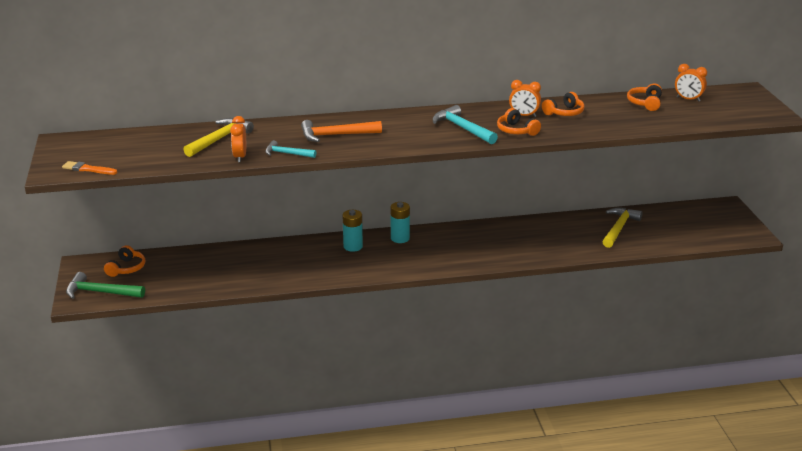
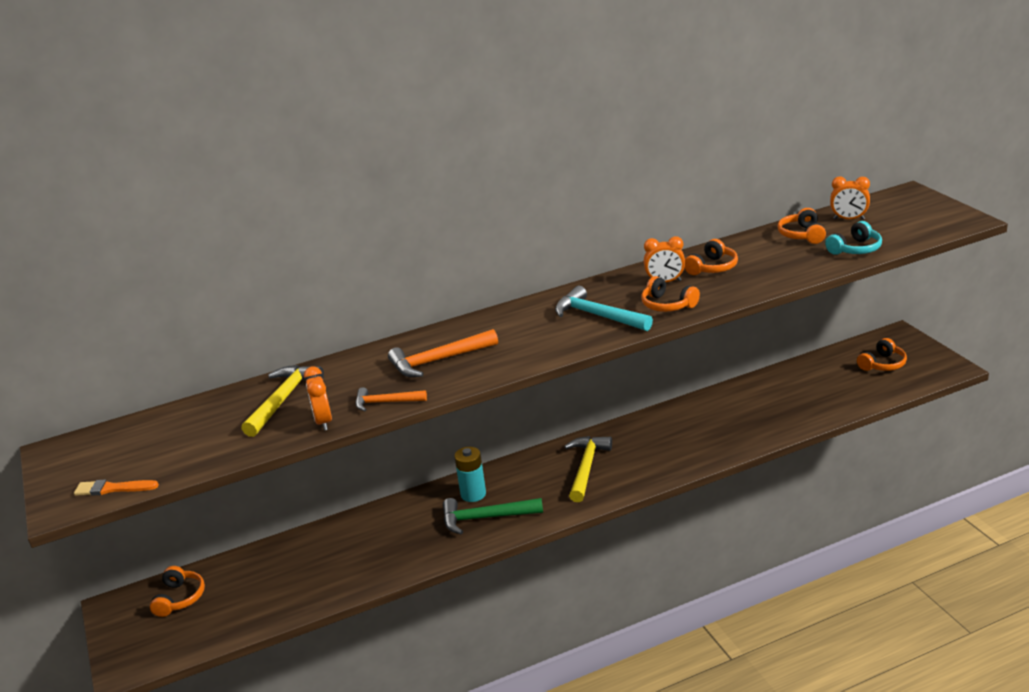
camera: 10 degrees left, 0 degrees up
(101, 292) = (156, 645): green hammer -> green hammer (486, 518)
(287, 153) = (386, 402): turquoise hammer -> orange hammer
(400, 238) = (528, 468): turquoise battery -> none
(619, 228) = (789, 393): yellow hammer -> yellow hammer (586, 468)
(679, 120) = (855, 249): none -> turquoise headphones
(702, 223) = (882, 364): none -> orange headphones

